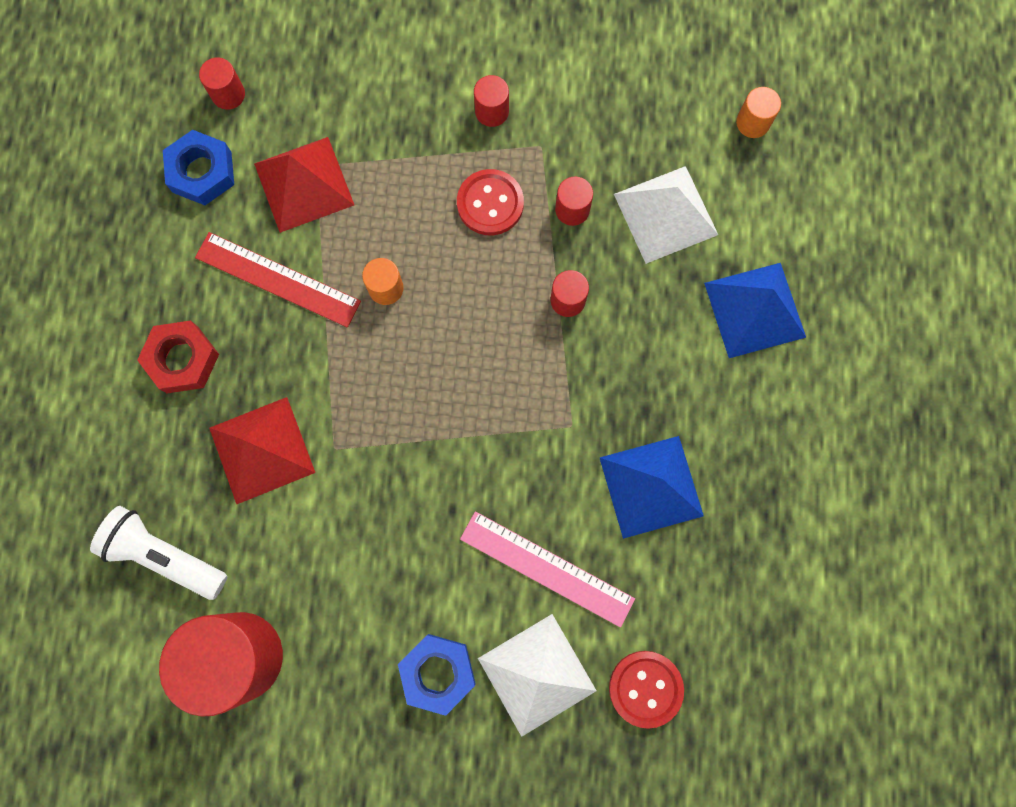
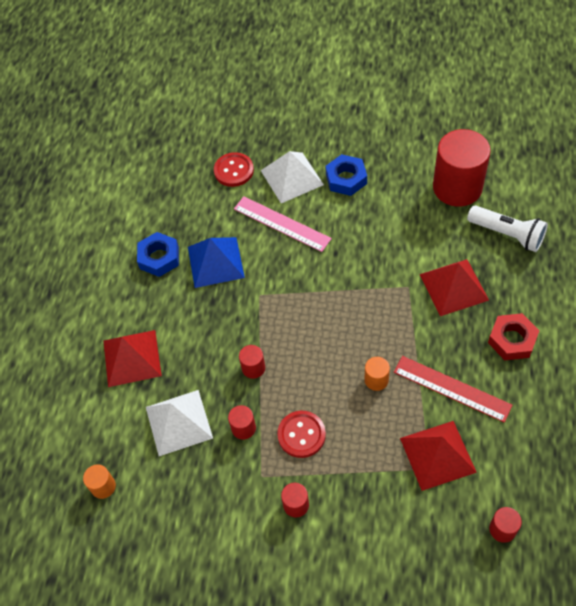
camera: 170 degrees left, 20 degrees down
(202, 172) = (515, 467): blue nut -> blue nut (159, 258)
(755, 309) = (132, 358): blue pyramid -> red pyramid

